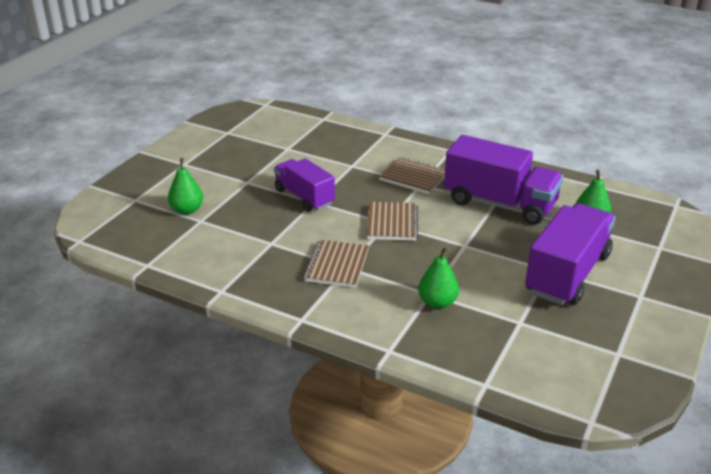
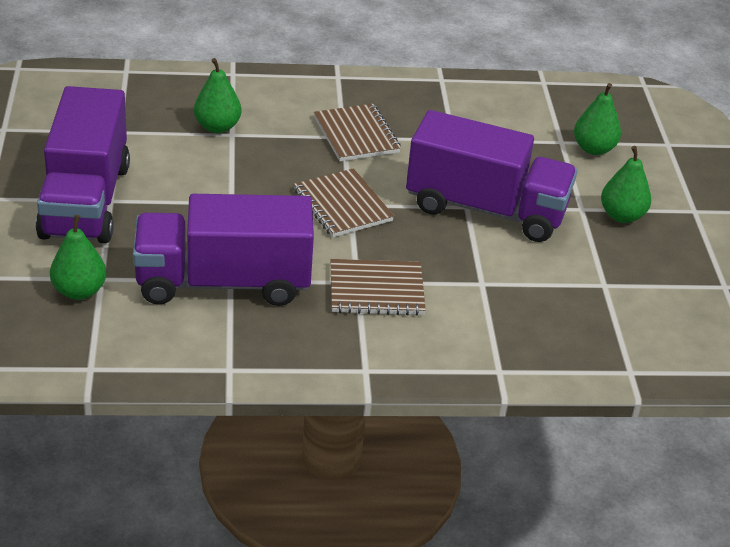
camera: 145 degrees right, 5 degrees up
(229, 172) = (621, 216): none -> green pear
(304, 197) = (485, 209): purple truck -> purple truck, size x1.57

